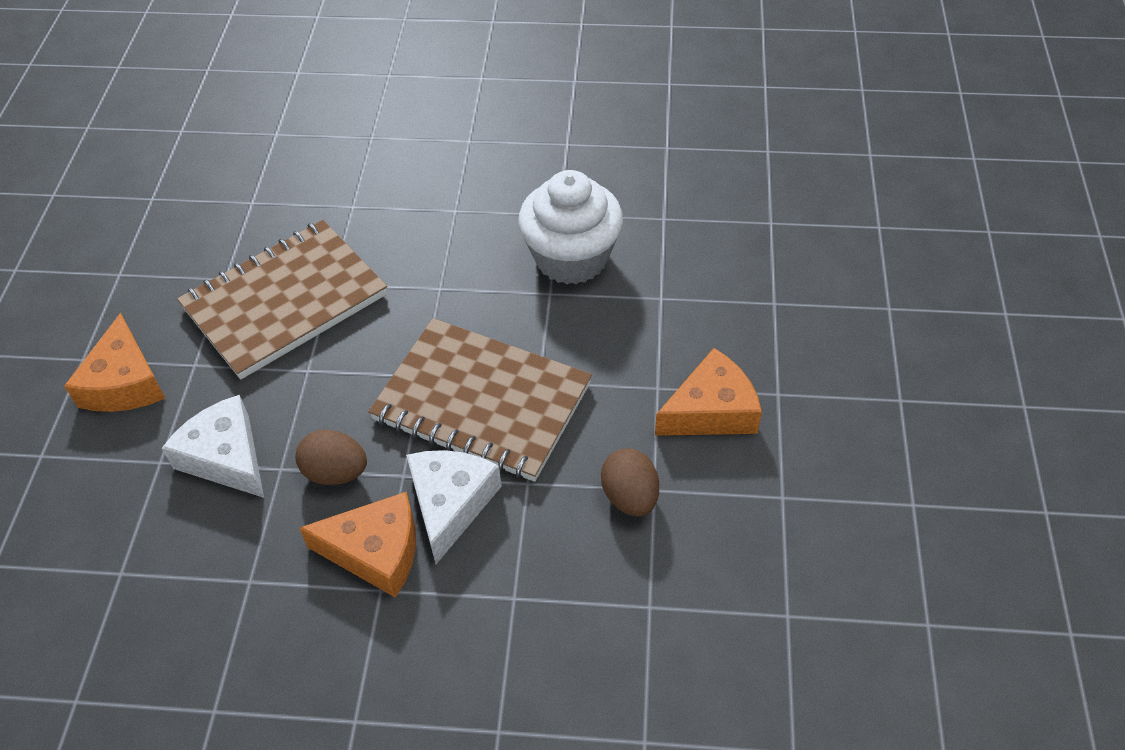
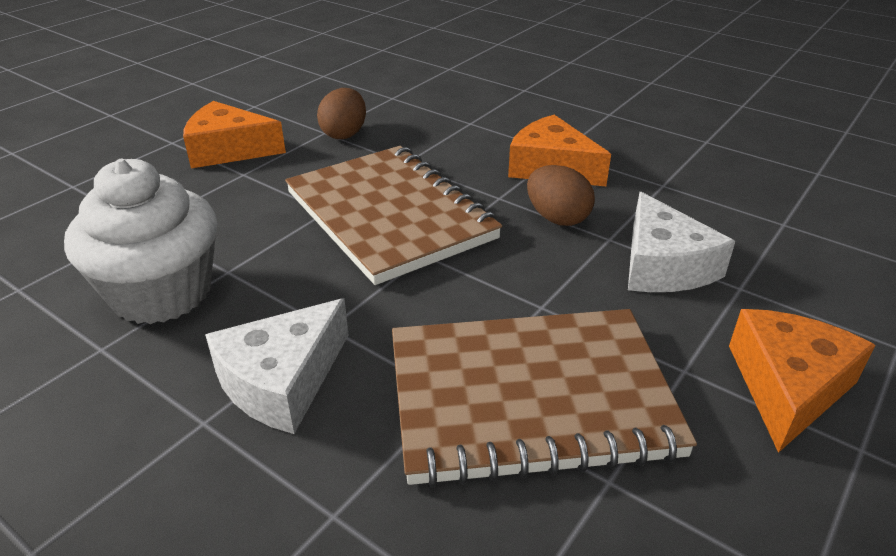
camera: 150 degrees left, 15 degrees down
(450, 503) = (474, 171): white cheese -> white cheese (282, 381)

